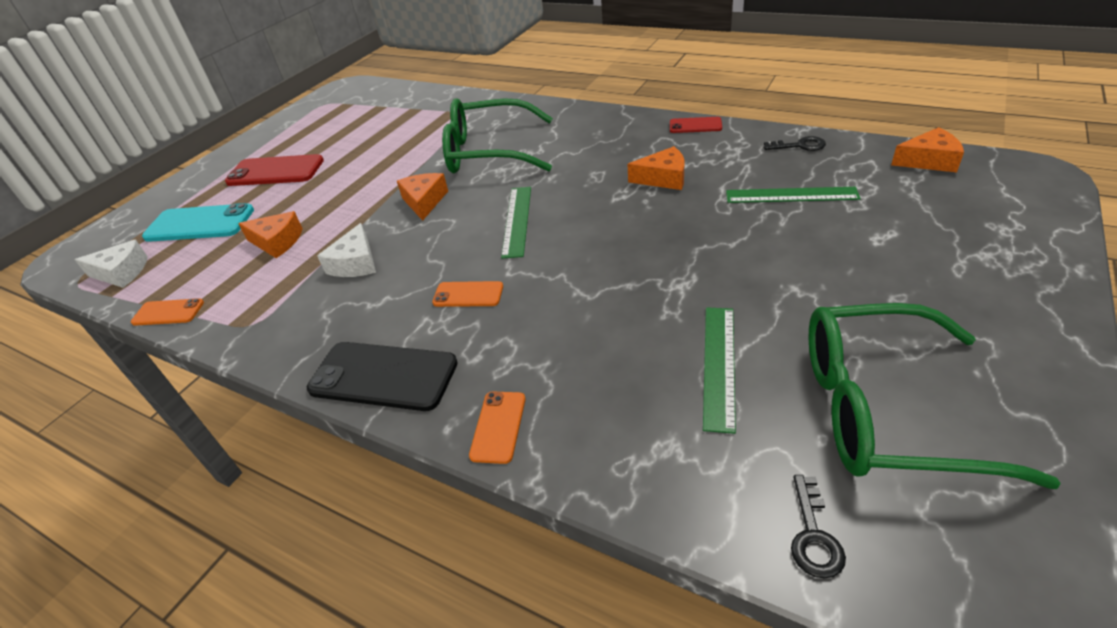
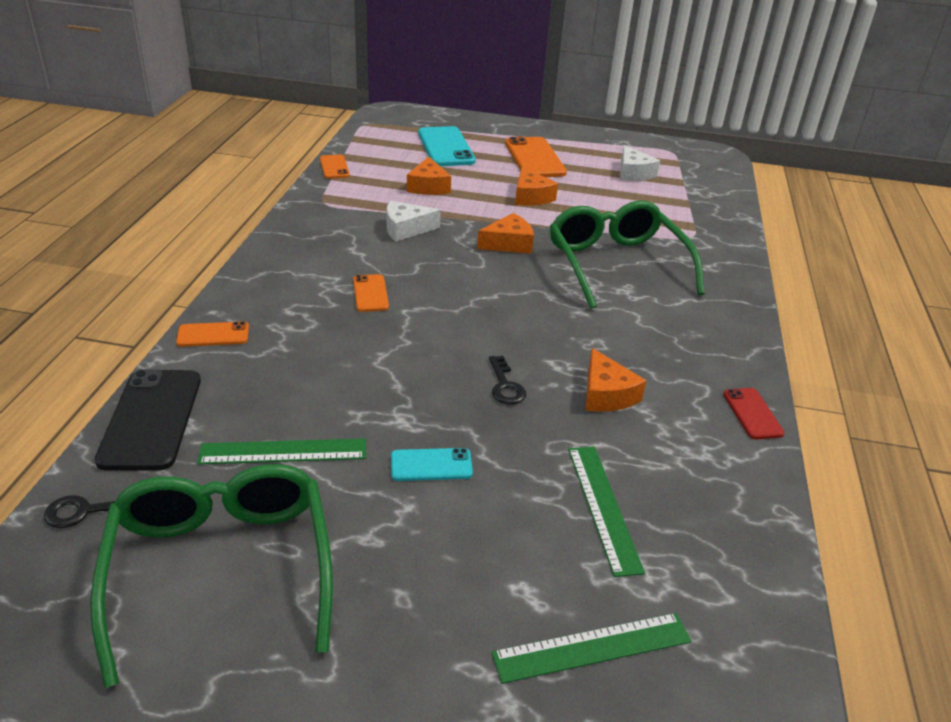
camera: 65 degrees right, 5 degrees down
(122, 273) = (377, 136): white cheese -> white cheese (633, 173)
(275, 171) = (534, 158): red phone -> orange phone
(383, 376) = (268, 272): black phone -> black phone (151, 419)
(517, 220) = (490, 302): green ruler -> green ruler (592, 647)
(742, 272) = (431, 465): none -> turquoise phone
(800, 146) = (742, 519): black key -> black key (505, 386)
(928, 161) = (759, 672): orange cheese -> orange cheese (531, 197)

